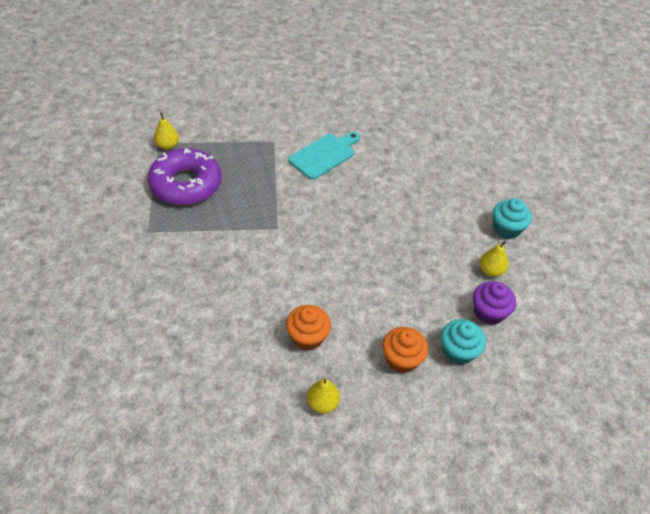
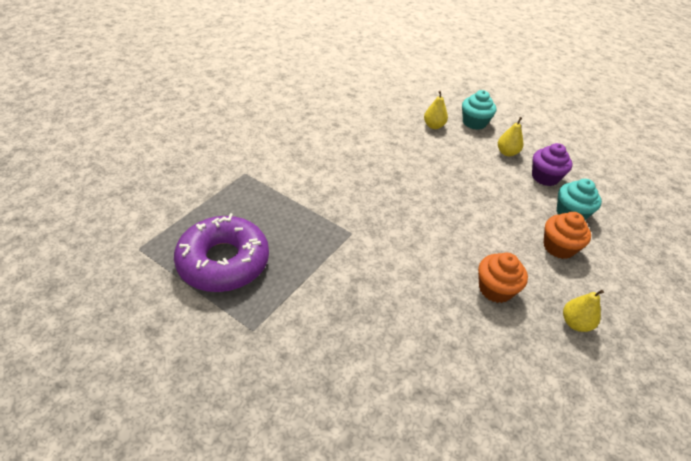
camera: 50 degrees left, 5 degrees down
(167, 145) = (152, 244): yellow pear -> yellow pear (433, 126)
(324, 155) = (299, 156): turquoise cutting board -> none

